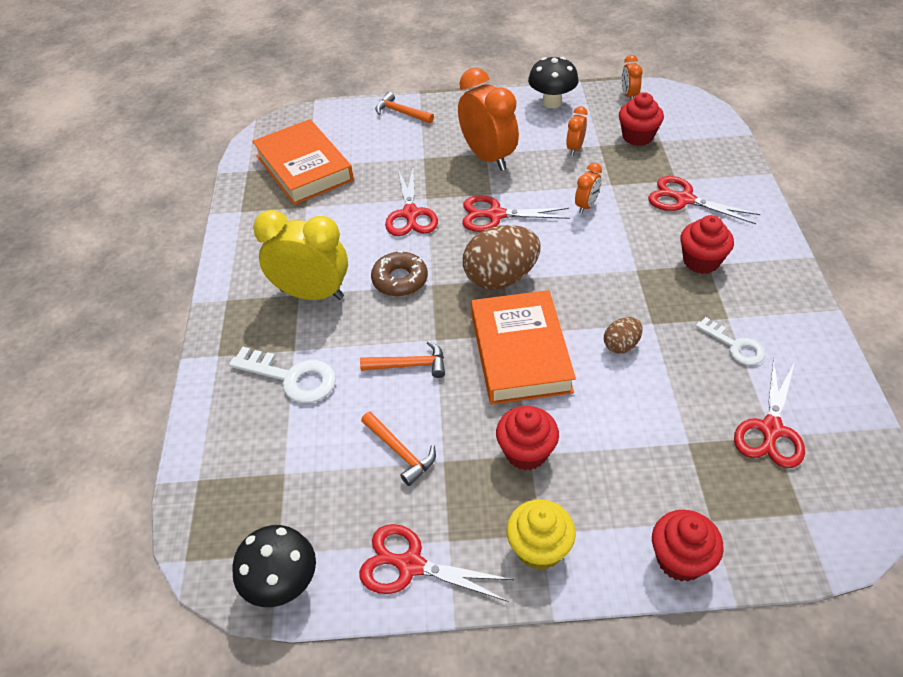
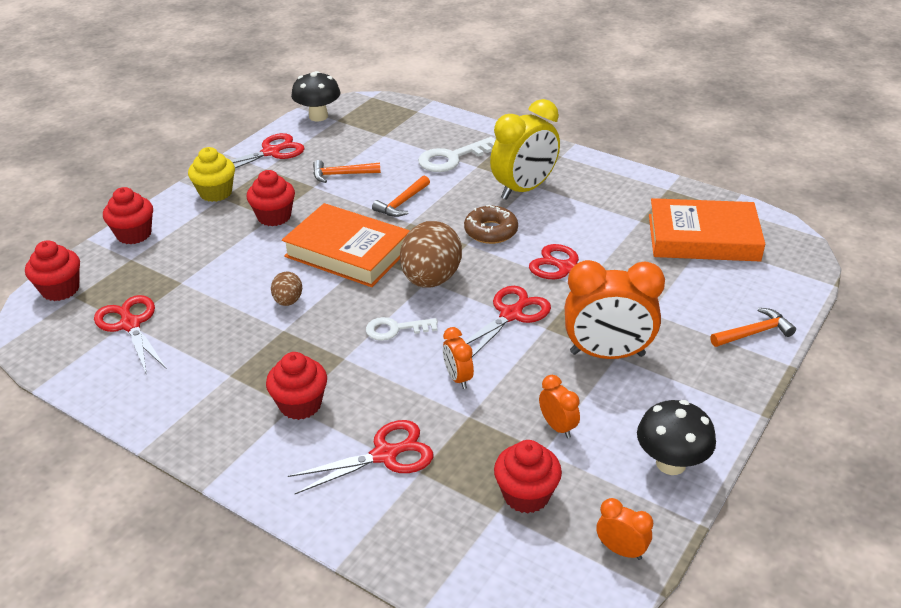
camera: 125 degrees right, 10 degrees down
(734, 345) = (205, 358): white key -> white key (395, 329)
(812, 537) = (60, 289): none -> red cupcake

